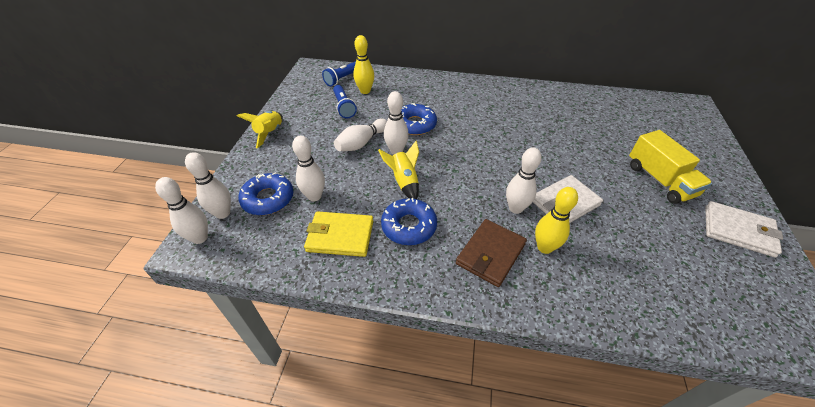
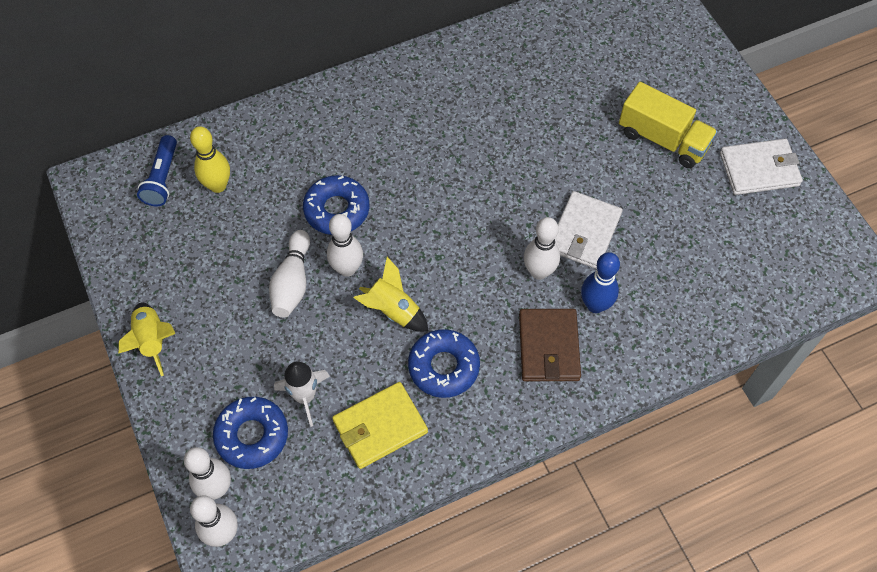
camera: 35 degrees left, 15 degrees up
(314, 196) = (305, 396): white bowling pin -> white rocket
(344, 107) = (214, 234): blue flashlight -> none
(544, 247) = (595, 305): yellow bowling pin -> blue bowling pin

